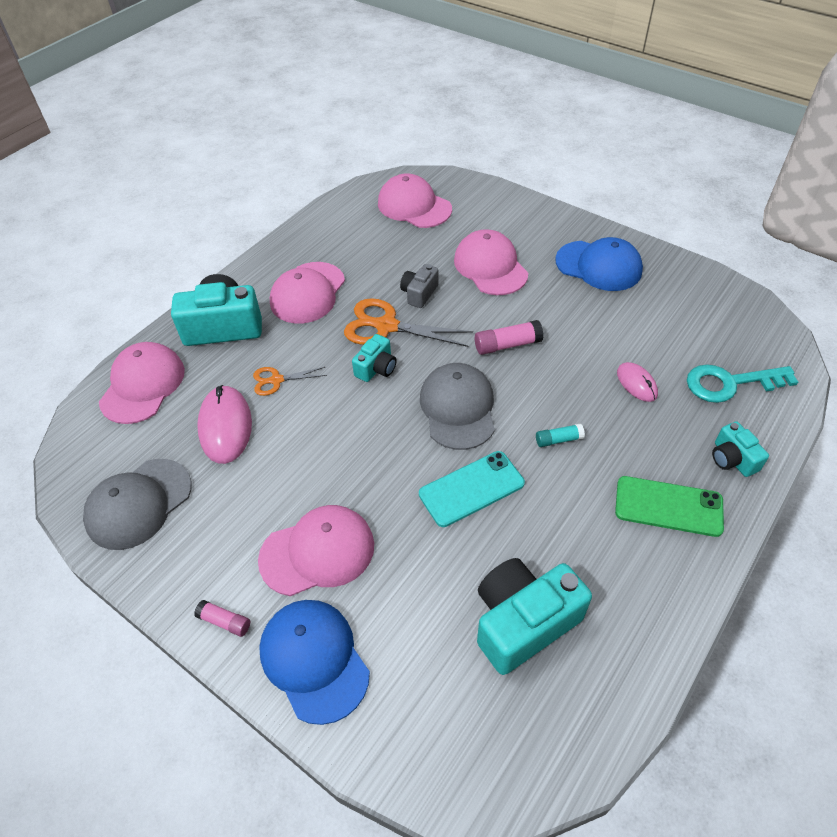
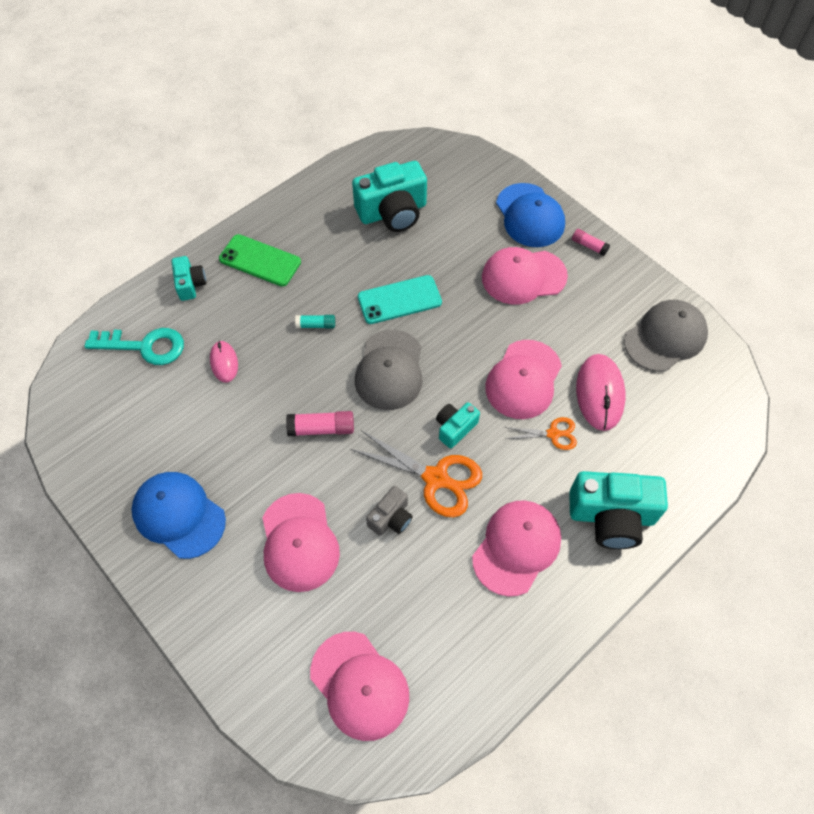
camera: 170 degrees left, 10 degrees up
(142, 385) = (686, 455): pink cap -> pink cap (523, 379)

